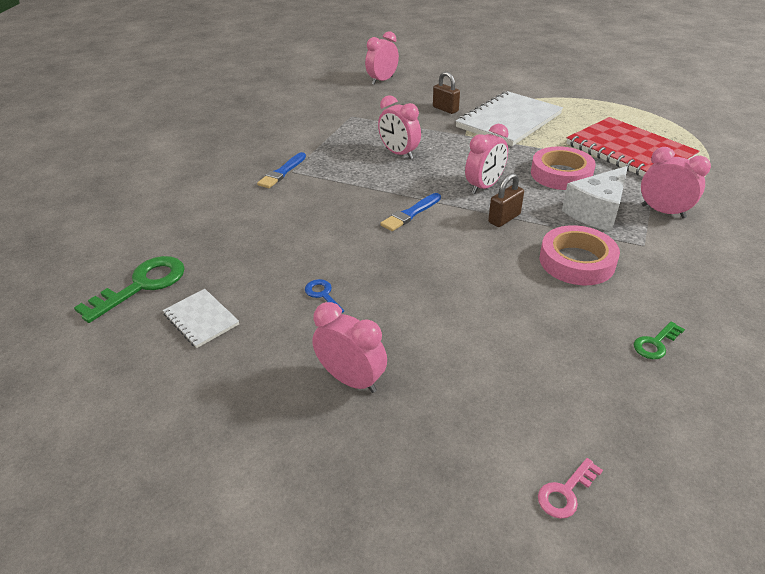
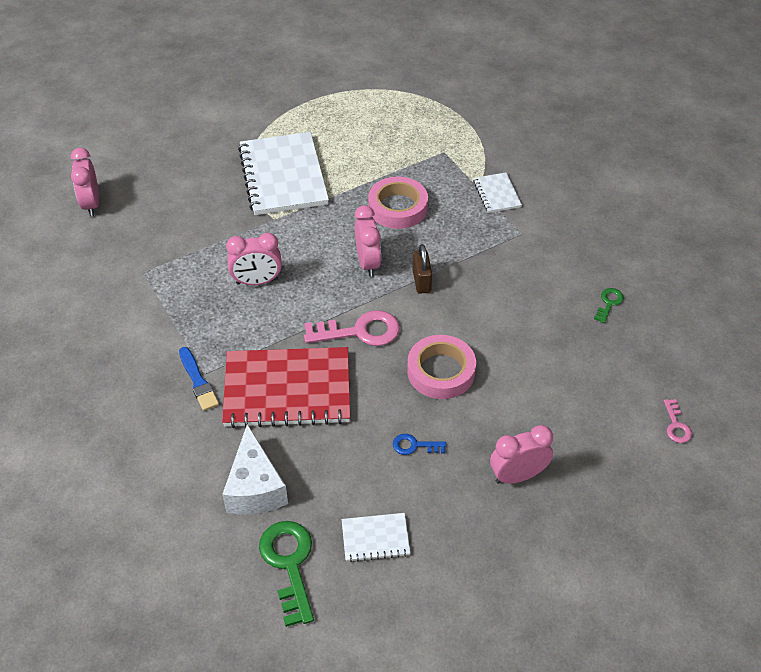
camera: 55 degrees left, 10 degrees up
(410, 214) = (359, 331): blue brush -> pink key
(445, 109) = (212, 200): brown padlock -> none
(576, 261) = (506, 280): pink tape -> pink tape (441, 371)
(596, 212) = (463, 226): white cheese -> white cheese (255, 487)
(629, 151) = (408, 147): red notebook -> red notebook (287, 390)
(655, 343) = (609, 303): green key -> green key turned 150 degrees counterclockwise
(663, 211) = (496, 194): pink clock -> white notebook

